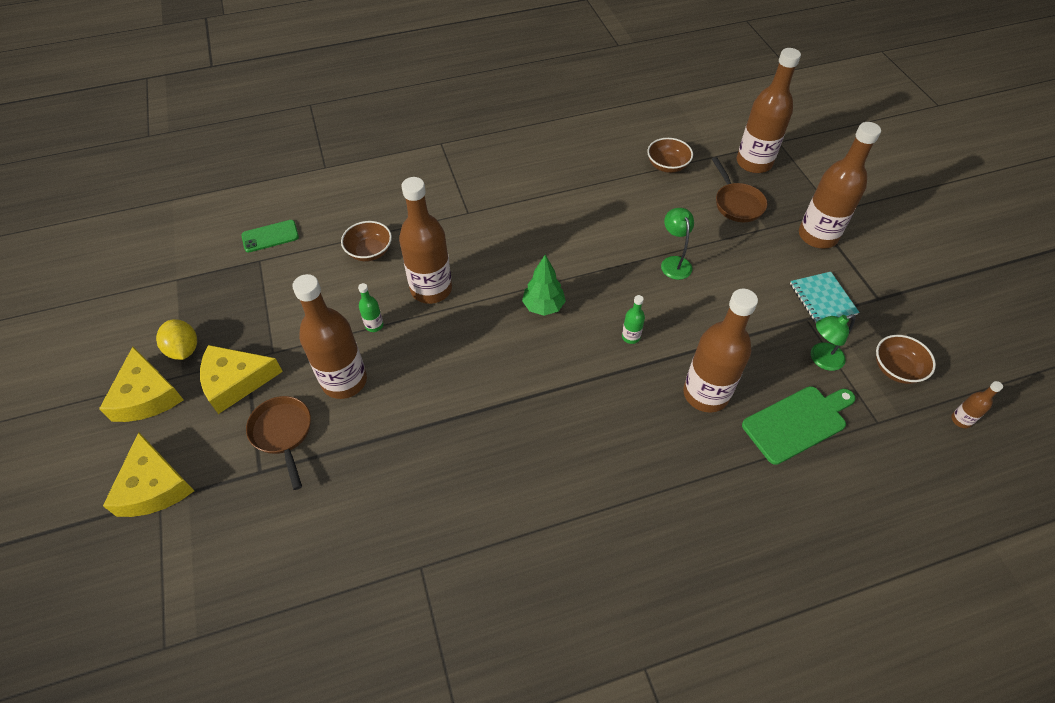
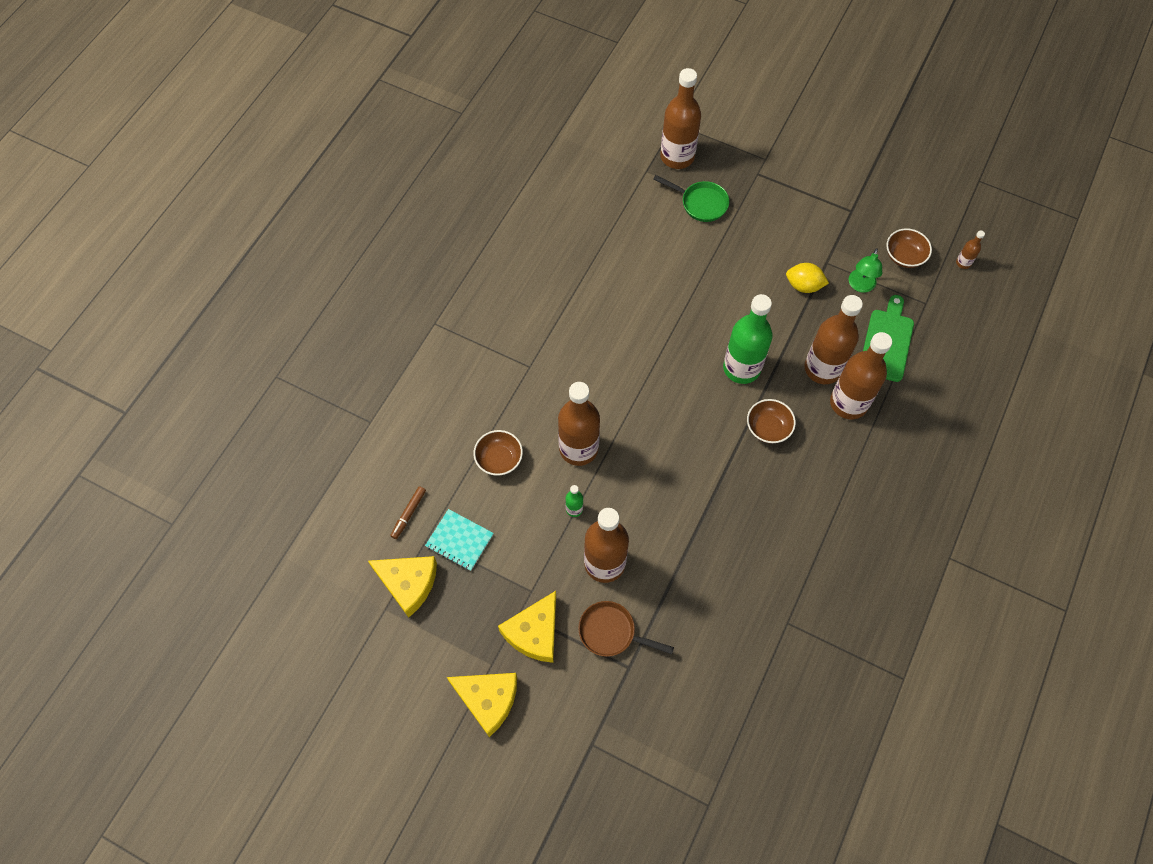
camera: 45 degrees left, 10 degrees up
(154, 486) = (576, 741): yellow cheese -> yellow cheese (408, 583)
(184, 349) = (467, 648): yellow lemon -> yellow lemon (803, 286)
(270, 236) = (408, 514): green phone -> brown marker
(543, 306) = (666, 395): green tree -> none
(630, 337) = (741, 368): green bottle -> green bottle, size x2.35
(667, 166) = (622, 207): brown bowl -> brown bowl (768, 428)
(674, 262) = (710, 287): green lamp -> none
(737, 203) = (700, 203): brown pan -> green pan
(817, 236) = (774, 189): brown bottle -> brown bottle (848, 403)
(822, 299) = (822, 239): turquoise notebook -> turquoise notebook (459, 540)

